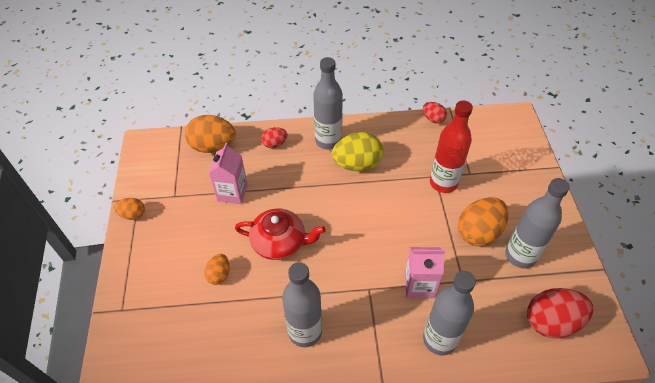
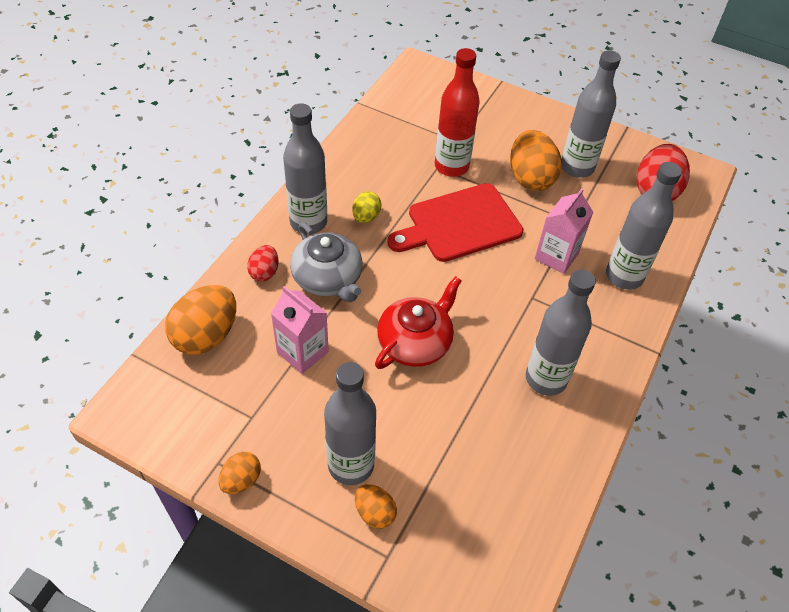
camera: 60 degrees left, 0 degrees up
(171, 258) = (351, 465): none -> grey bottle
(219, 275) = (415, 424): orange egg -> orange egg (375, 513)
(294, 174) = (328, 278): none -> grey teapot
(357, 164) = (366, 217): yellow egg -> yellow egg, size x0.54
(396, 214) = (459, 224): none -> red cutting board
(433, 119) = (362, 123): red egg -> none

